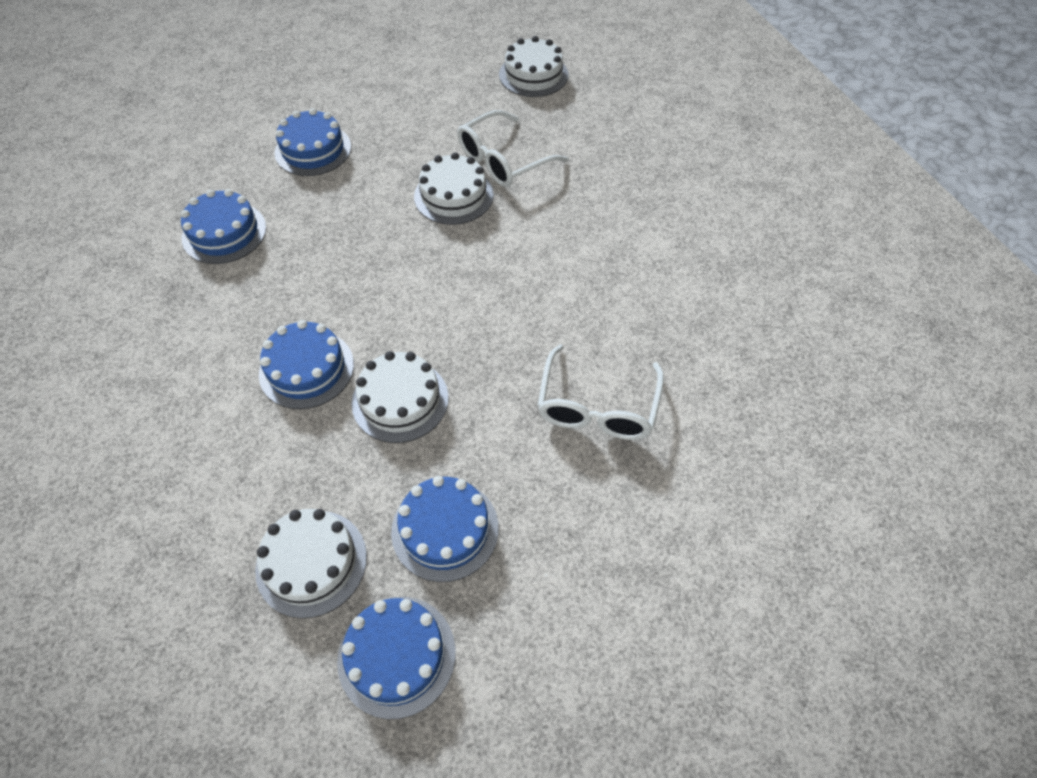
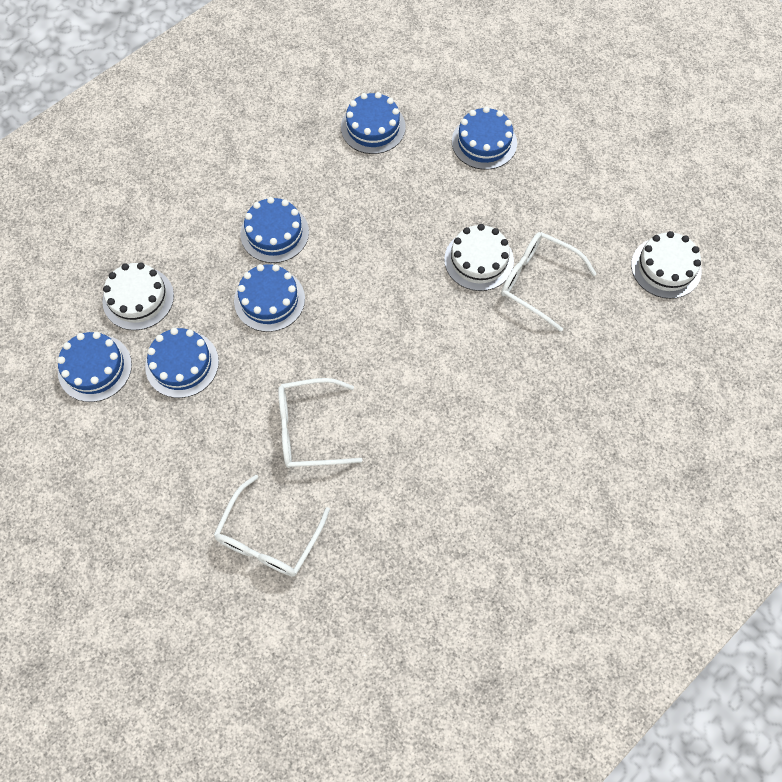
camera: 70 degrees right, 10 degrees up
(400, 400) = (269, 300): white cake -> blue cake
(728, 489) = (268, 537): none -> white glasses

